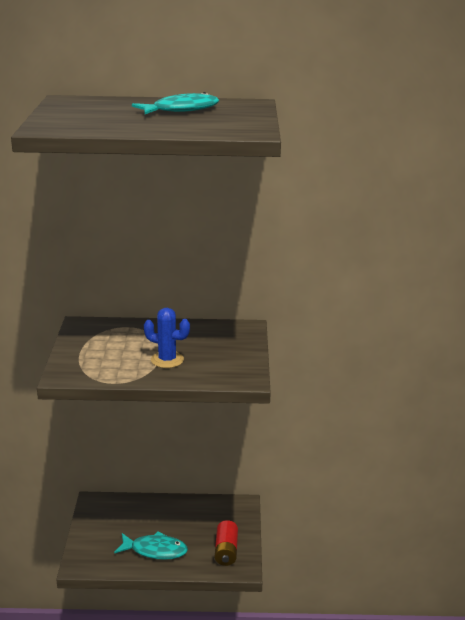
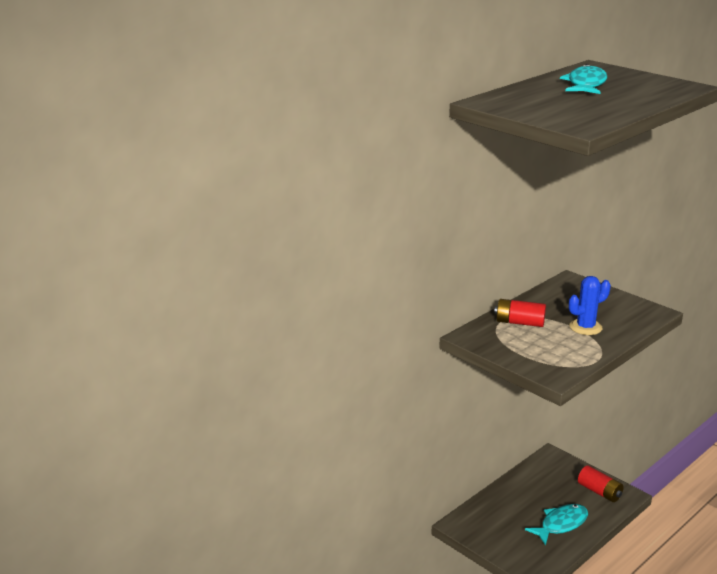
camera: 45 degrees left, 0 degrees up
(133, 333) = (519, 323): none -> red battery

